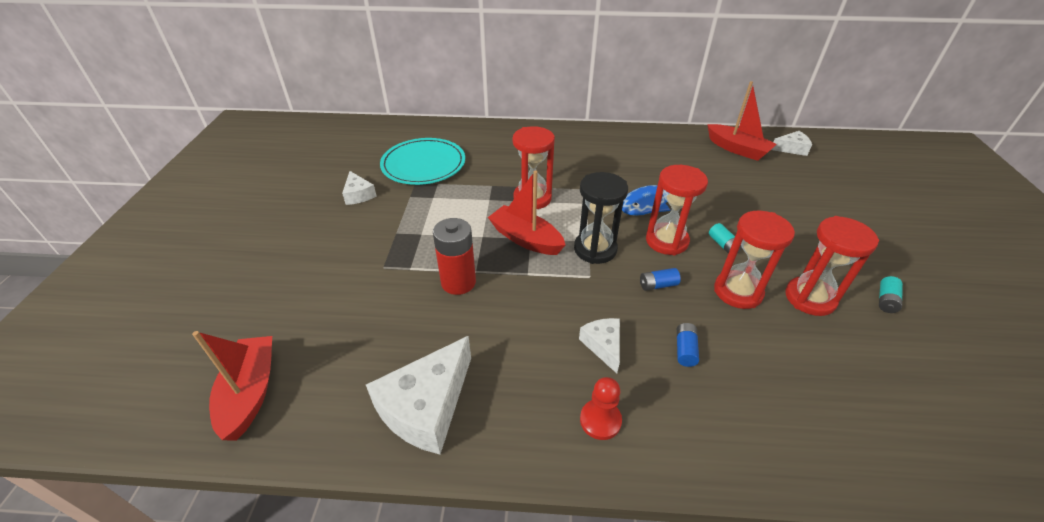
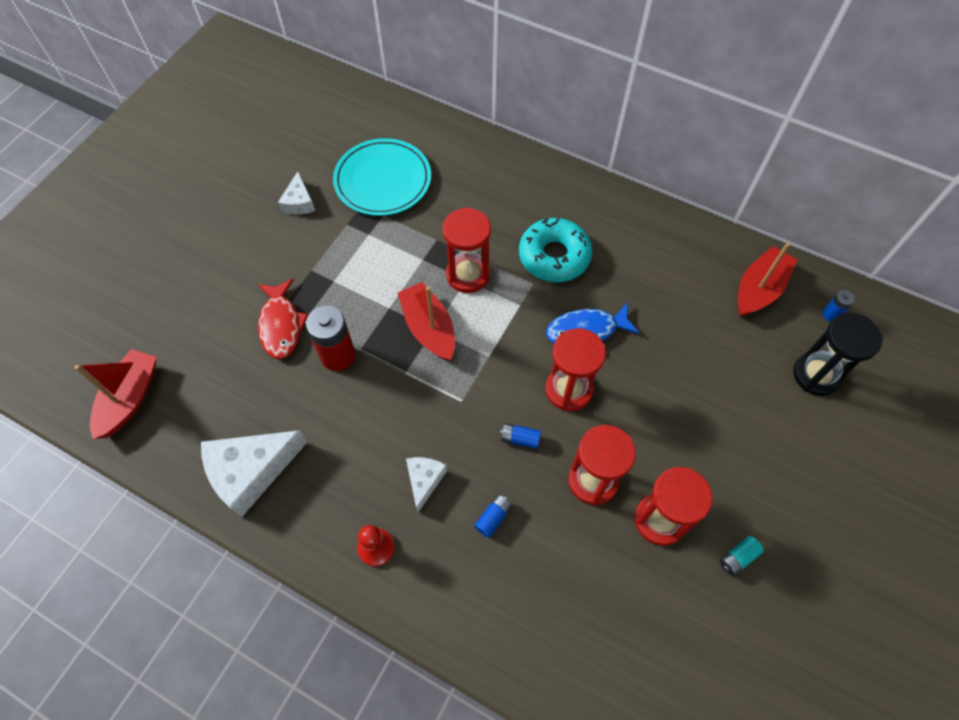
camera: 25 degrees right, 20 degrees up
(390, 278) = (281, 325): none -> red fish
(588, 170) = (554, 256): none -> turquoise donut
(595, 249) = (488, 370): black hourglass -> black hourglass (816, 375)
(723, 245) = (624, 420): turquoise battery -> none
(737, 149) = (759, 289): red boat -> red boat turned 120 degrees counterclockwise
(791, 149) = (830, 314): white cheese -> blue battery

